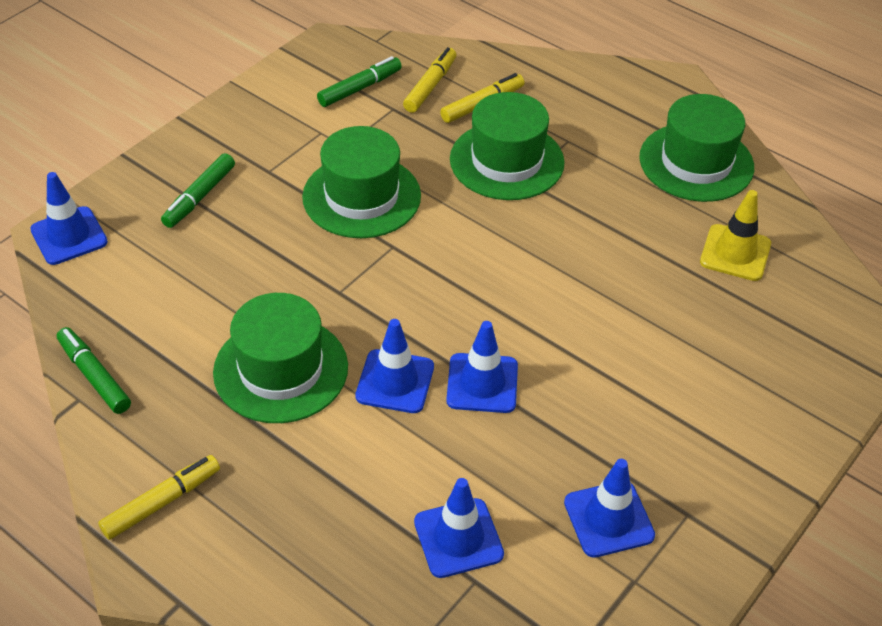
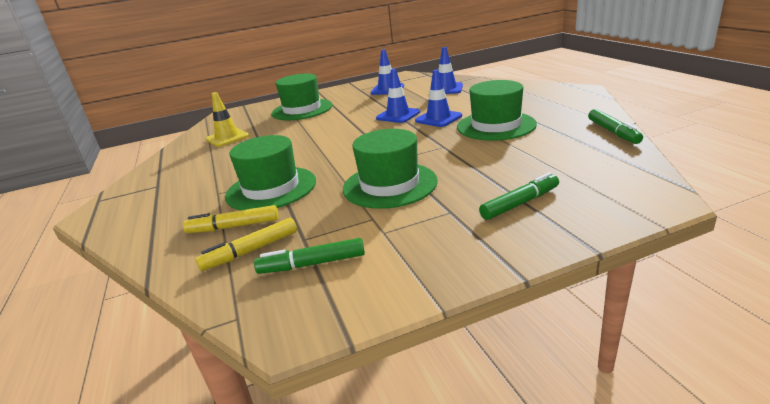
camera: 145 degrees left, 20 degrees down
(69, 236) = (648, 195): blue traffic cone -> none
(162, 502) = (572, 100): yellow marker -> none
(696, 162) = (173, 171): green hat -> green hat (302, 110)

